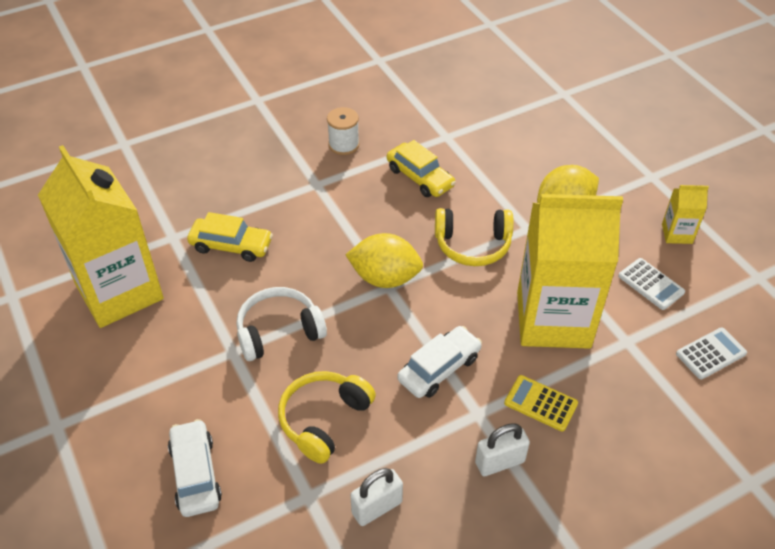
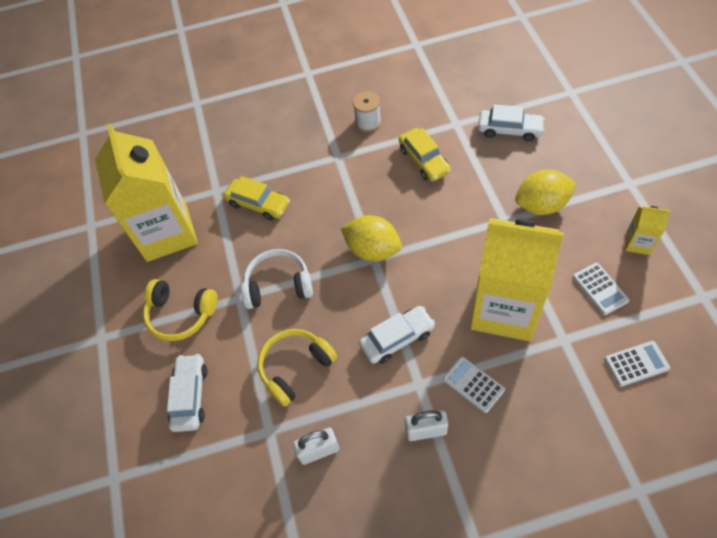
camera: 20 degrees right, 10 degrees up
(473, 245) = (453, 229): yellow headphones -> yellow headphones (181, 314)
(508, 137) = (509, 130): none -> white car
(540, 403) = (473, 384): yellow calculator -> white calculator

